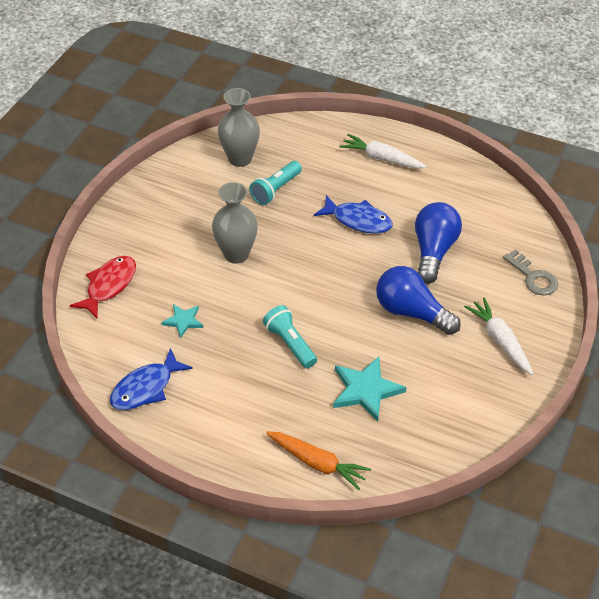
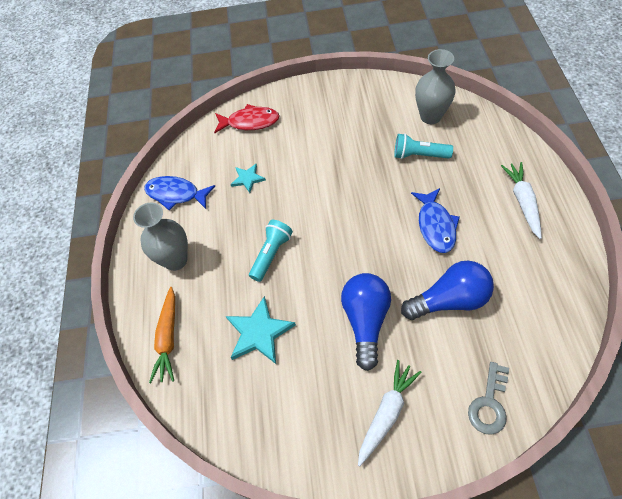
camera: 65 degrees right, 10 degrees up
(236, 254) = (333, 171): grey vase -> grey vase (175, 260)

